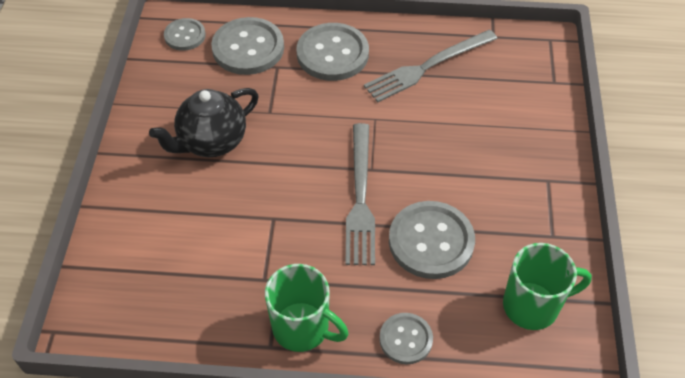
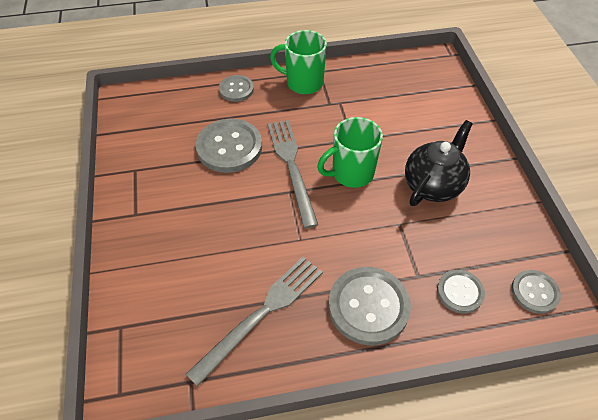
camera: 165 degrees right, 0 degrees up
(248, 48) = (460, 292): grey button -> grey button, size x0.58
(532, 306) = (152, 122): green mug -> green mug (351, 173)

